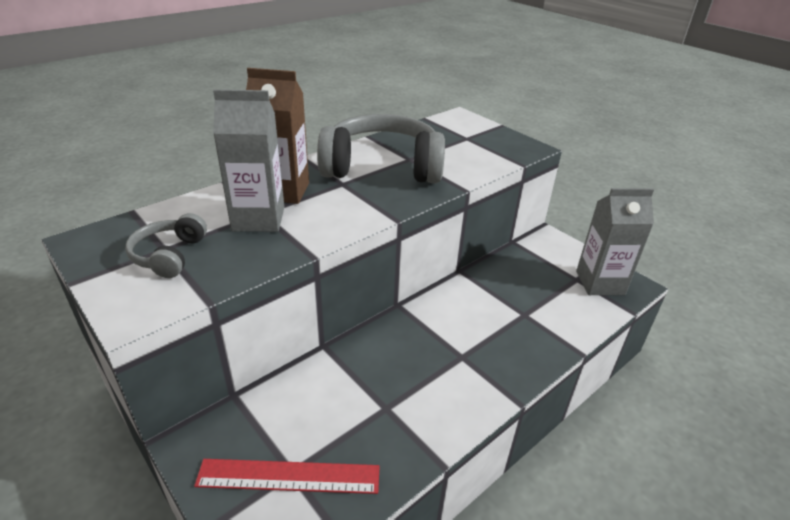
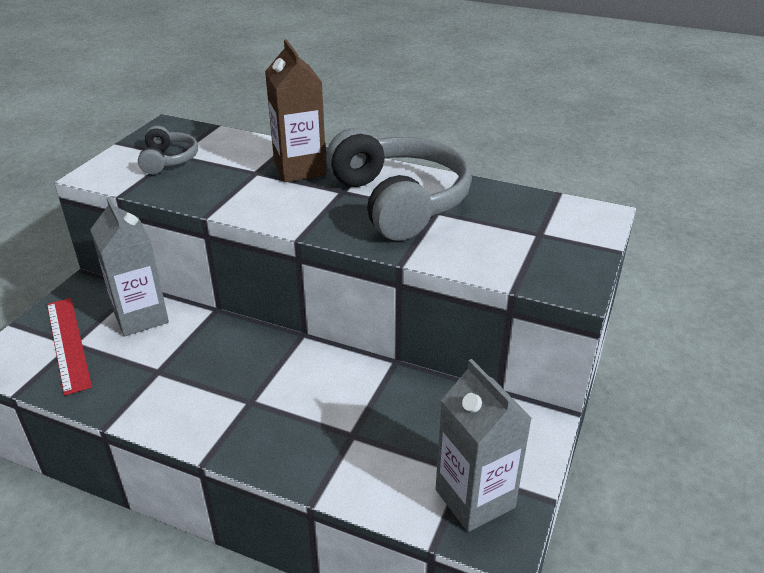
camera: 65 degrees right, 0 degrees up
(169, 255) = (168, 160): grey headphones -> grey headphones turned 105 degrees clockwise
(258, 219) = (244, 174): grey carton -> grey carton (141, 317)

